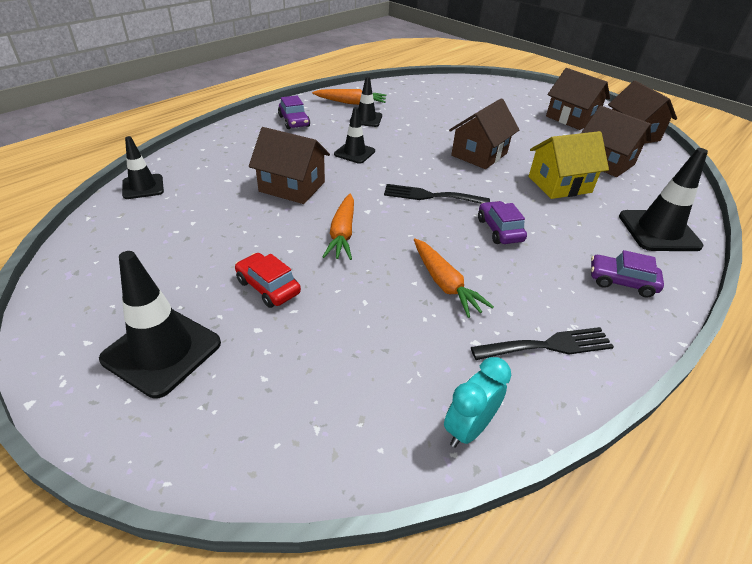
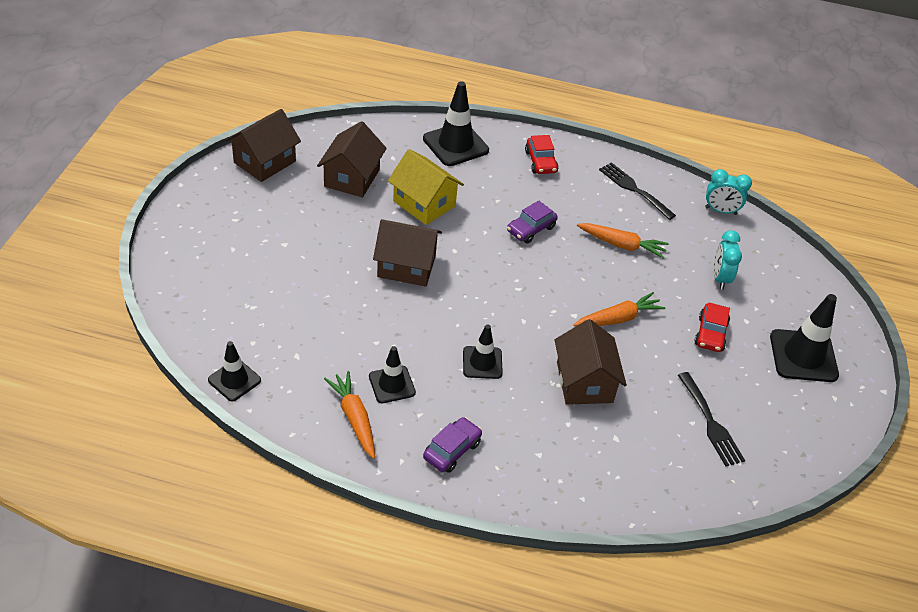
camera: 120 degrees left, 5 degrees up
(143, 187) = (684, 497): black traffic cone -> black traffic cone (234, 380)
(338, 344) = (720, 278): none -> turquoise clock
(430, 196) = (516, 281): black fork -> black fork (710, 423)
(444, 283) = (622, 245): orange carrot -> orange carrot turned 75 degrees clockwise
(571, 118) = (254, 209): brown house -> none
(621, 282) = (540, 162): purple car -> red car

